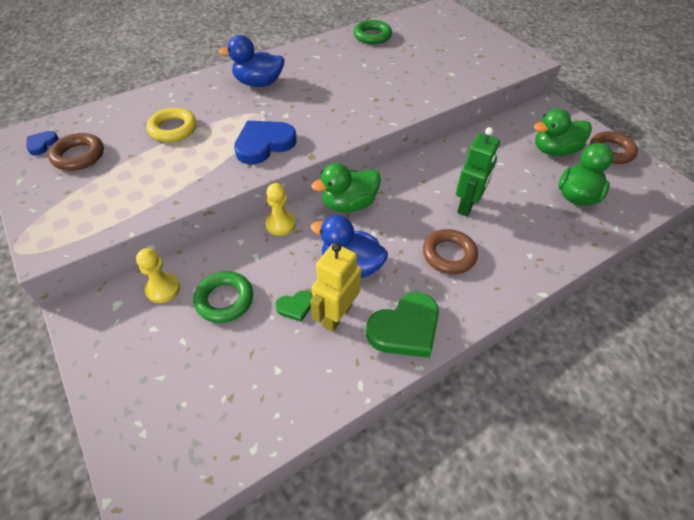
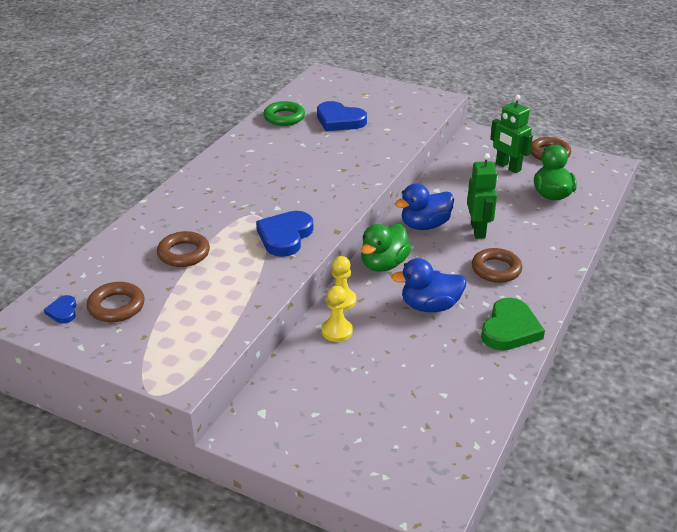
camera: 30 degrees left, 15 degrees down
(163, 289) = (291, 385): yellow pawn -> yellow pawn (337, 331)
(173, 129) = (184, 253): yellow ring -> brown ring
(224, 300) = (353, 370): green ring -> none
(258, 83) = (221, 190): blue duck -> blue duck (425, 225)
(295, 307) = (415, 350): green heart -> none
(336, 315) = (452, 342): yellow robot -> none
(416, 53) = (339, 120): none -> blue heart
(554, 151) = (508, 167): green duck -> green robot

